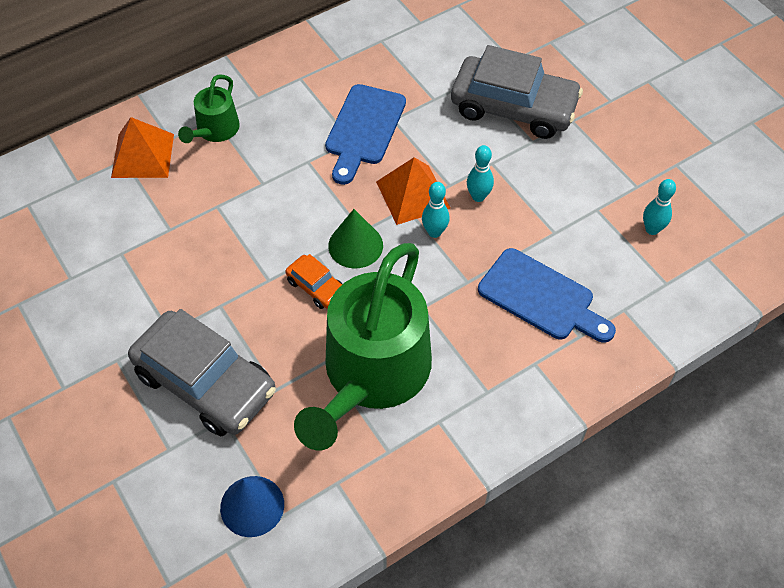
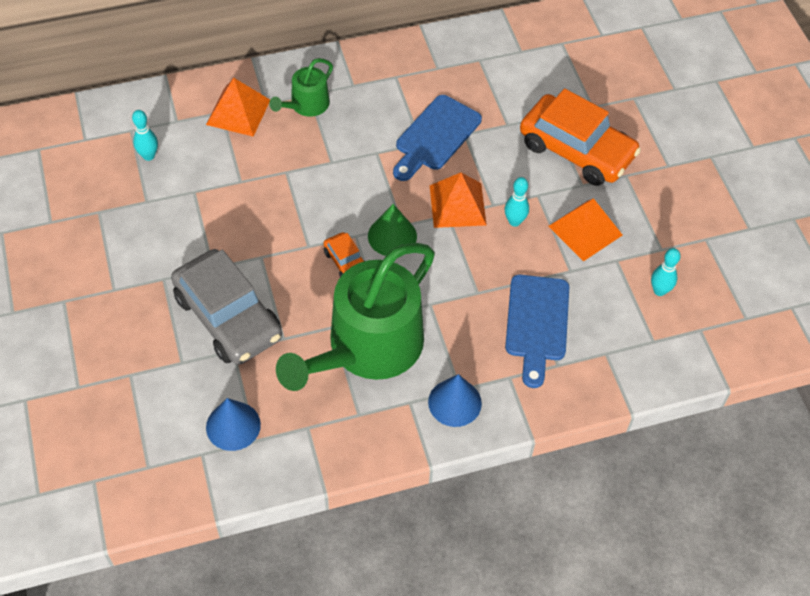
camera: 15 degrees right, 0 degrees up
(434, 232) = (464, 242): turquoise bowling pin -> turquoise bowling pin (149, 156)
(487, 408) = (454, 402): none -> blue cone
(513, 107) = (576, 150): grey car -> orange car
(541, 298) = (536, 323): blue cutting board -> blue cutting board turned 45 degrees clockwise
(553, 187) = (585, 230): none -> orange pyramid

